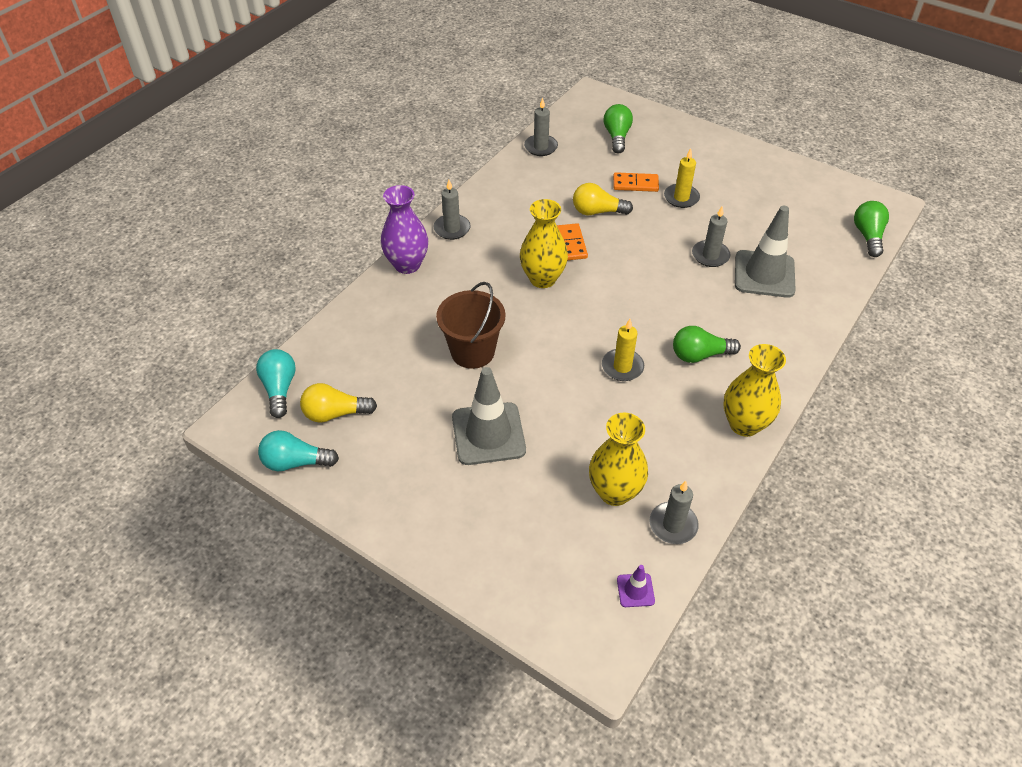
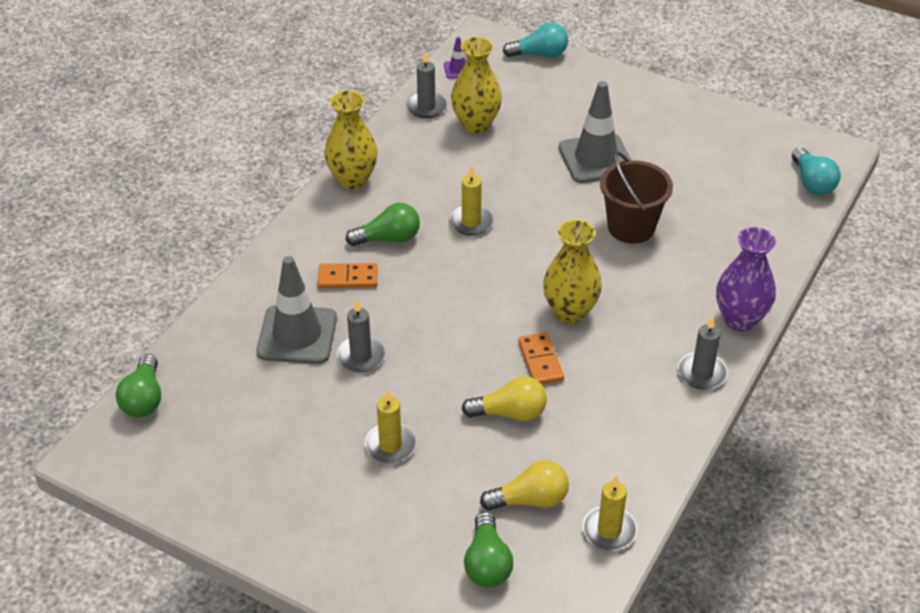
camera: 175 degrees right, 5 degrees down
(295, 462) = (762, 129): turquoise light bulb -> turquoise light bulb (539, 54)
(335, 413) = (746, 166): yellow light bulb -> yellow light bulb (530, 500)
(541, 147) = (609, 530): grey candle -> yellow candle
(635, 184) = (456, 465): orange domino -> orange domino (348, 278)

